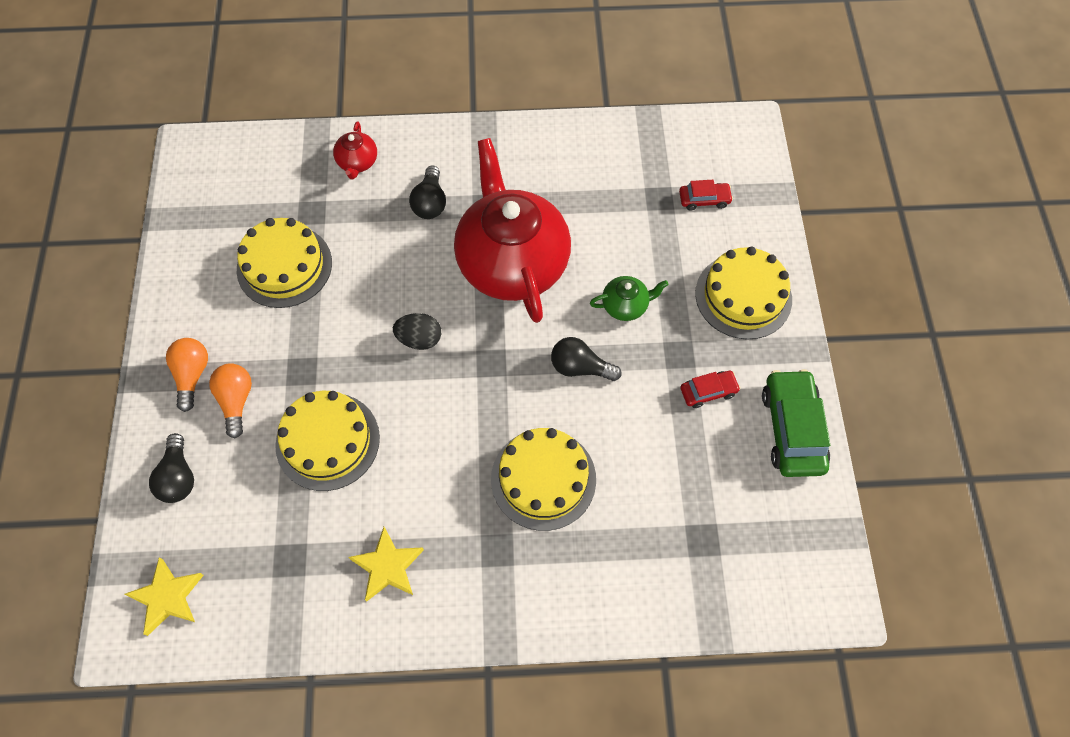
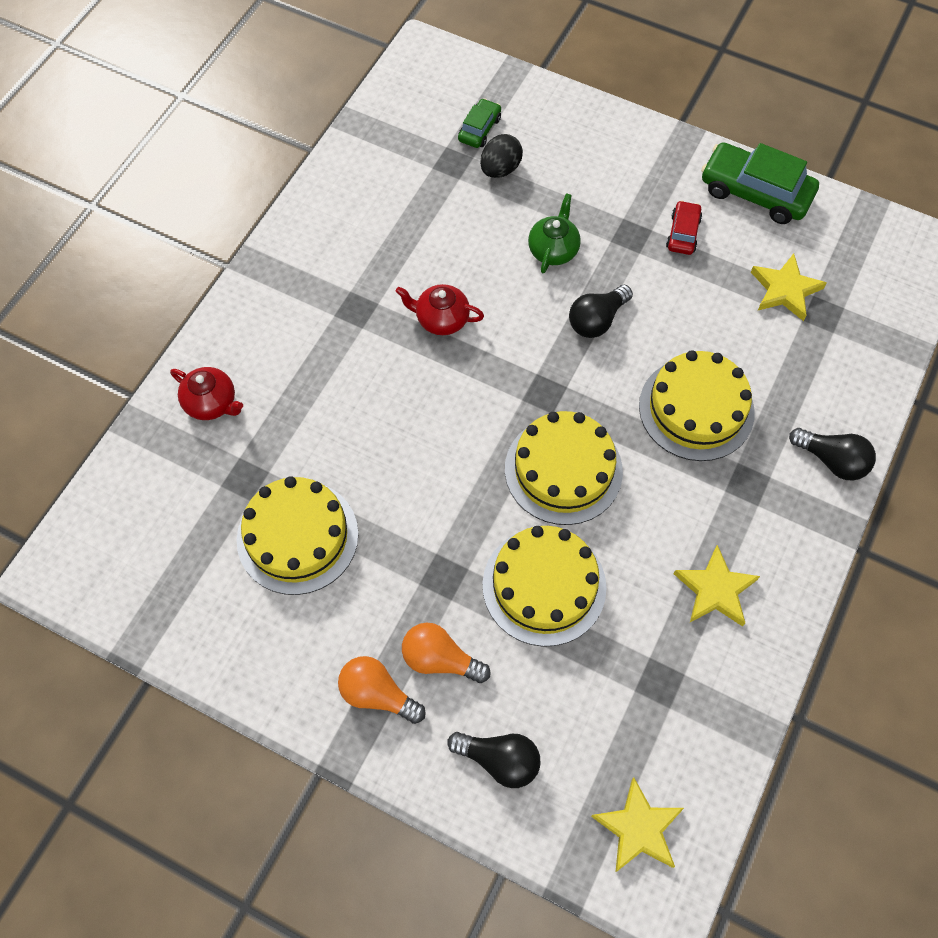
camera: 60 degrees left, 0 degrees up
(419, 339) = (477, 444): black egg -> black egg (500, 169)
(430, 202) = (316, 358): black light bulb -> black light bulb (832, 460)
(512, 262) = (441, 319): red teapot -> red teapot, size x0.40
(704, 199) = (479, 129): red car -> green car
(706, 497) = (785, 290): none -> yellow star
(743, 296) = (602, 155): yellow cake -> yellow cake (563, 470)

